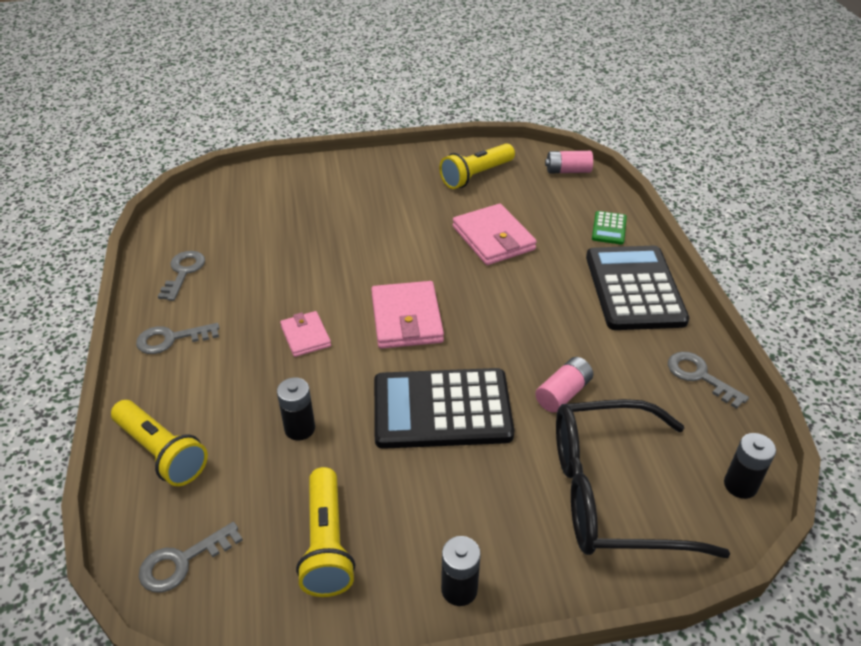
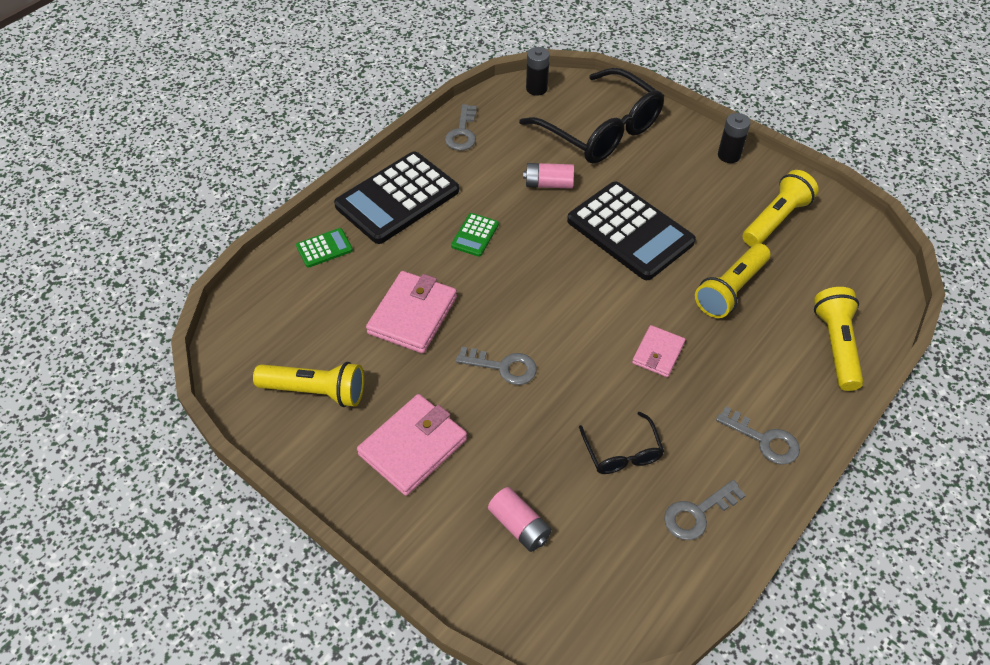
camera: 130 degrees left, 10 degrees up
(182, 561) = (865, 270): grey key -> grey key (503, 367)
(264, 267) = (622, 453): none -> black glasses
(300, 428) = (730, 290): black battery -> yellow flashlight
(406, 319) = (571, 305): pink wallet -> pink wallet (413, 447)
(543, 309) = (475, 235): none -> green calculator
(568, 171) = (244, 323): pink battery -> pink battery (519, 526)

